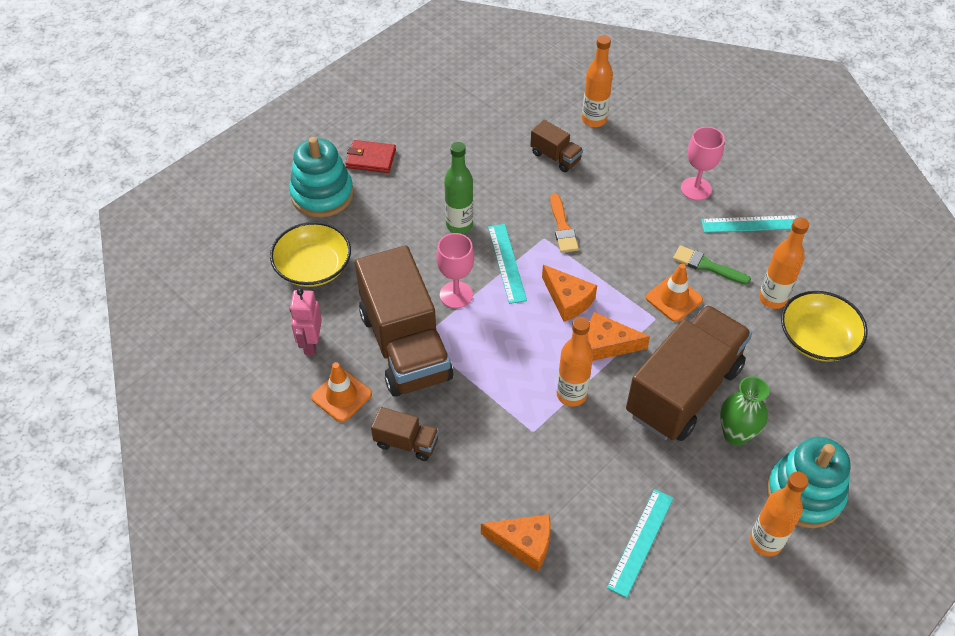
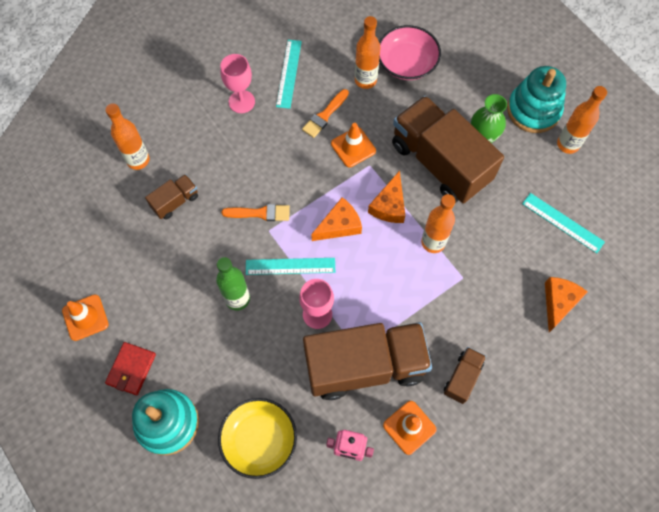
camera: 80 degrees left, 15 degrees up
(416, 117) = (85, 317): none -> orange traffic cone
(707, 266) = (324, 115): green brush -> orange brush
(817, 338) = (407, 63): yellow bowl -> pink bowl

